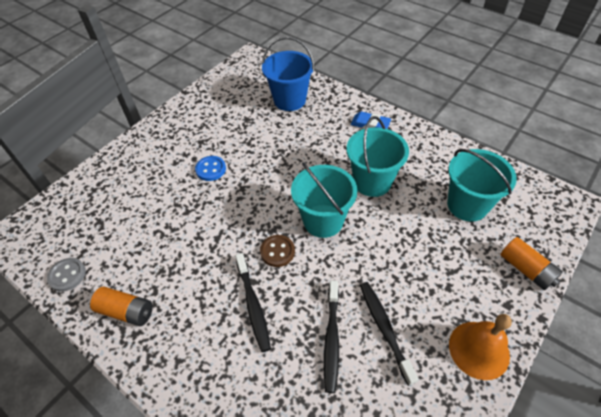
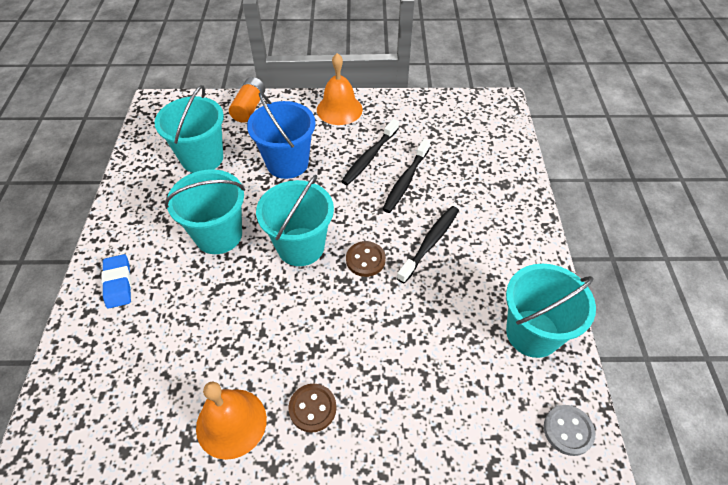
camera: 130 degrees left, 0 degrees up
(127, 311) = (532, 333): orange battery -> turquoise bucket
(211, 169) = (312, 408): blue button -> brown button
(238, 137) = (231, 423): none -> orange bell
(289, 100) = (109, 411): blue bucket -> blue bucket (287, 163)
(332, 338) = (406, 180): black toothbrush -> black toothbrush turned 150 degrees clockwise

